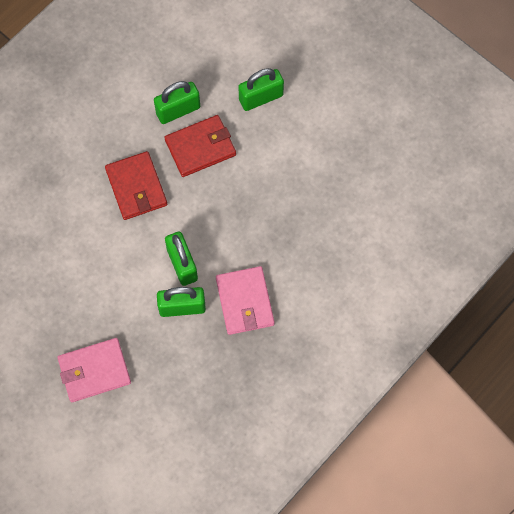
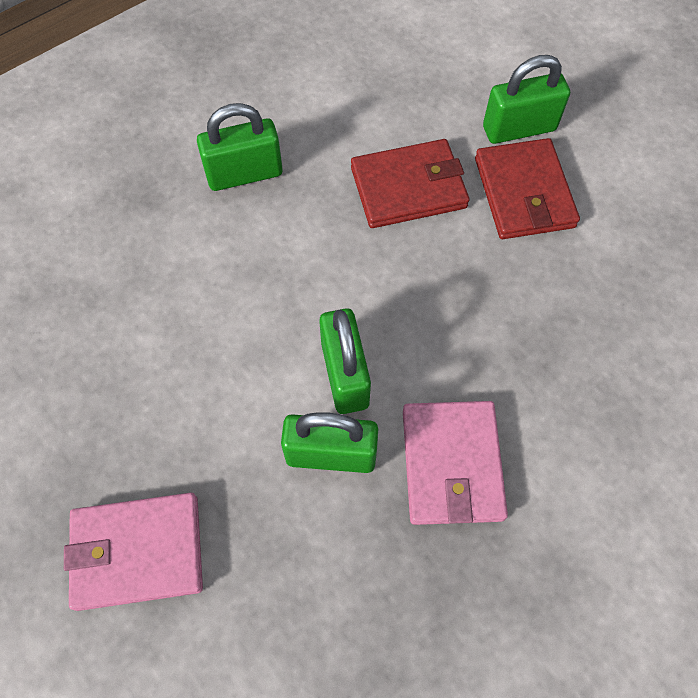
camera: 10 degrees right, 5 degrees down
(136, 187) = (289, 233): red wallet -> red wallet (524, 193)
(178, 110) = (380, 128): green padlock -> green padlock (244, 174)

